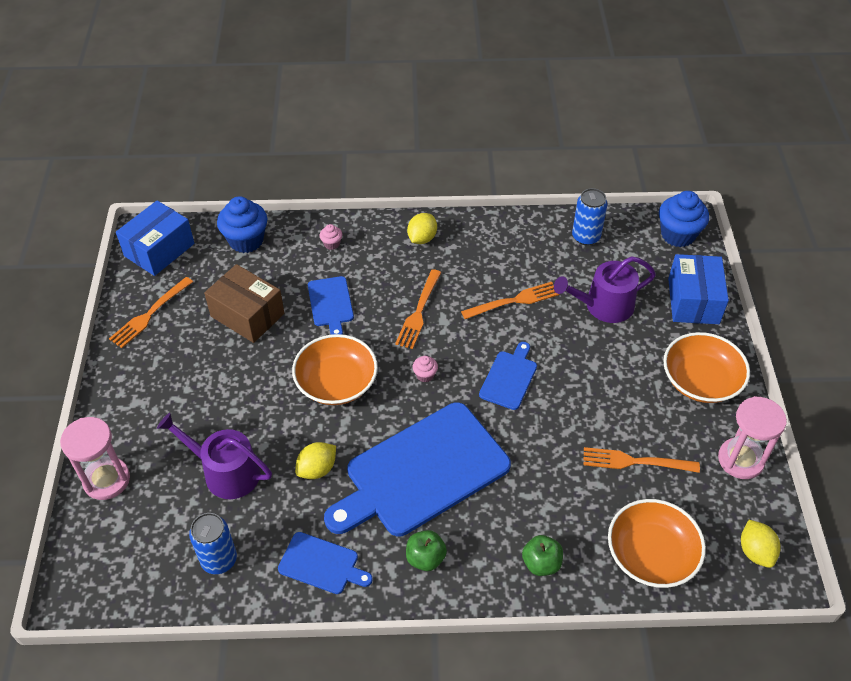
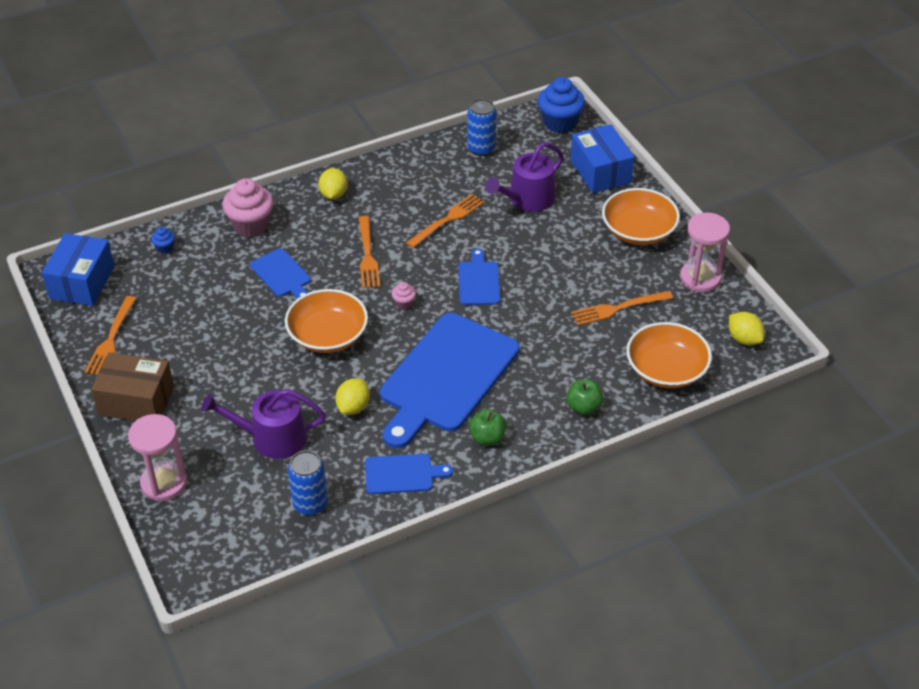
camera: 25 degrees left, 5 degrees down
(246, 240) = (165, 248): blue cupcake -> blue cupcake, size x0.46
(247, 315) = (208, 309): brown box -> brown box (136, 401)
(331, 244) = (251, 225): pink cupcake -> pink cupcake, size x2.17

